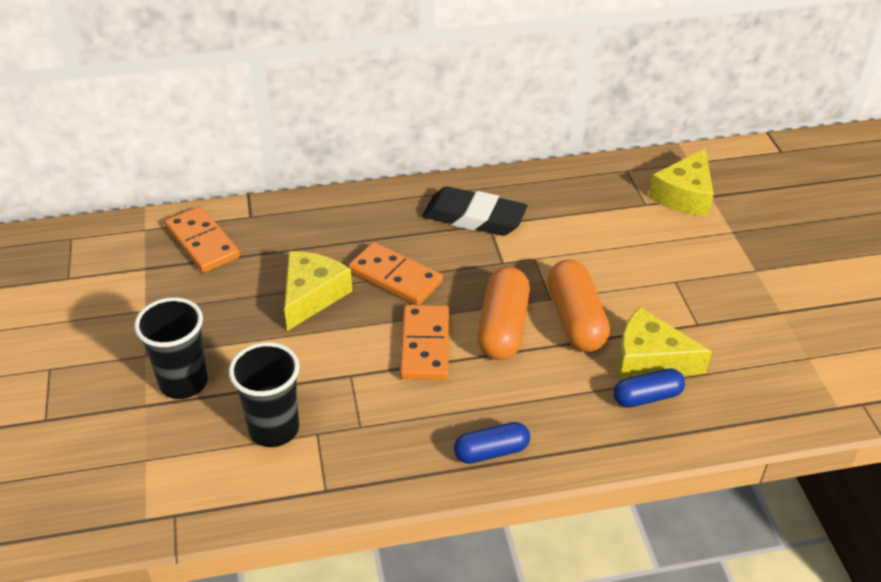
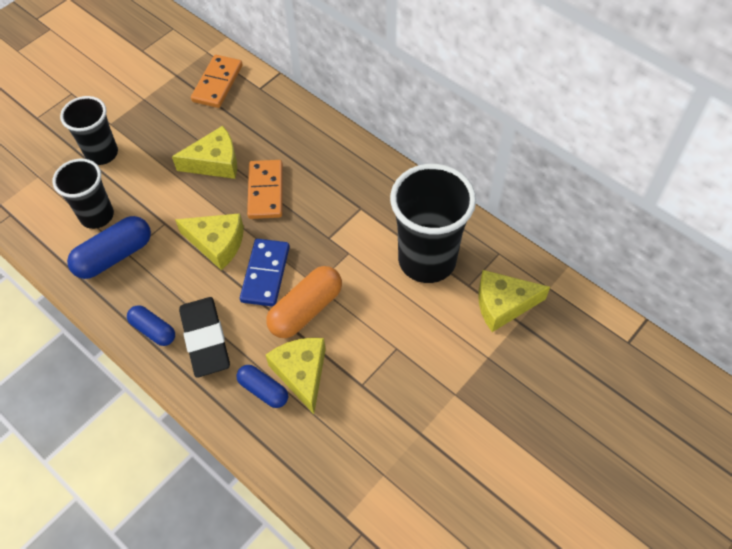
camera: 55 degrees right, 15 degrees up
(351, 439) = (114, 256): none -> blue capsule
(425, 345) = (217, 243): orange domino -> yellow cheese
(474, 217) = (360, 196): black eraser -> black eraser (205, 339)
(503, 327) = (265, 274): orange capsule -> blue domino
(593, 214) = (427, 260): none -> black cup

